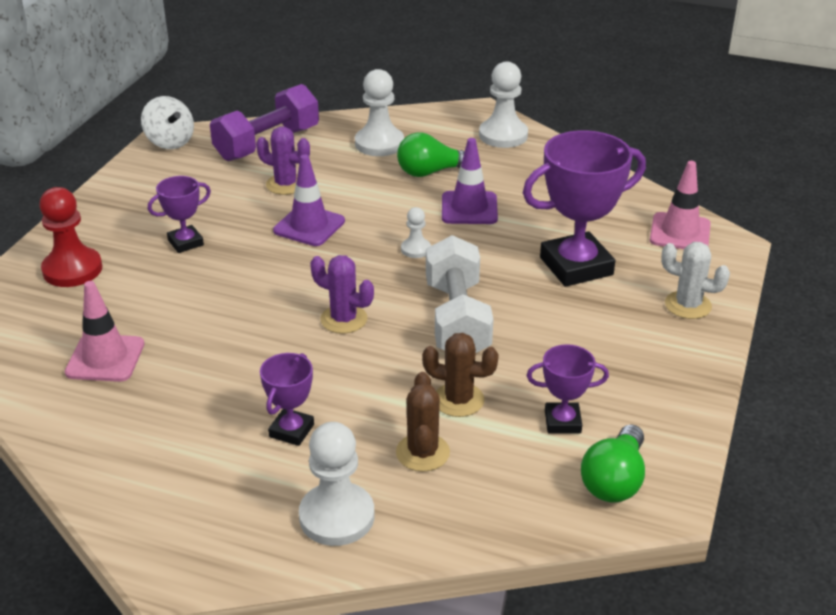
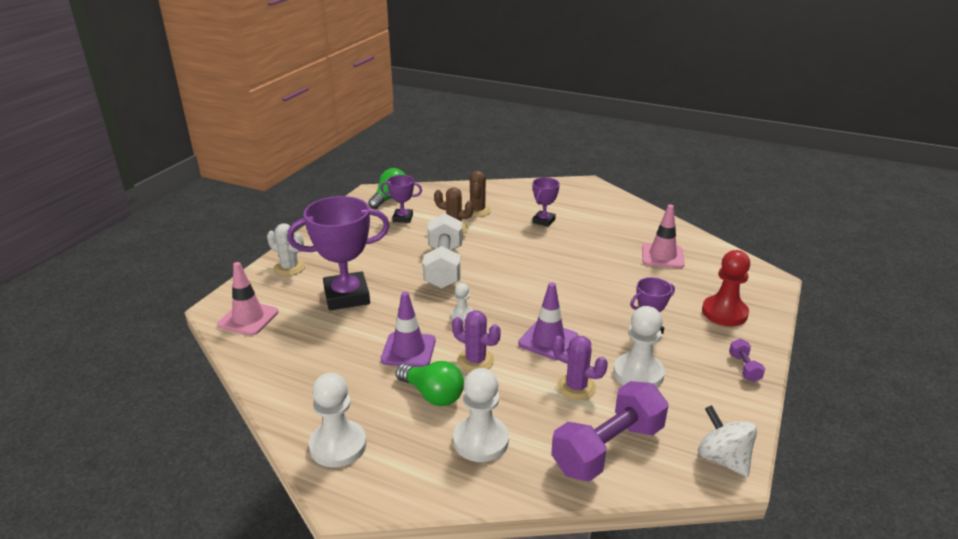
camera: 175 degrees left, 5 degrees down
(96, 209) = (744, 368): none -> purple dumbbell
(337, 516) = (519, 193): white pawn -> white pawn (638, 373)
(344, 319) = (517, 270): purple cactus -> purple cactus (475, 360)
(431, 172) = (433, 395): green light bulb -> green light bulb turned 45 degrees clockwise

